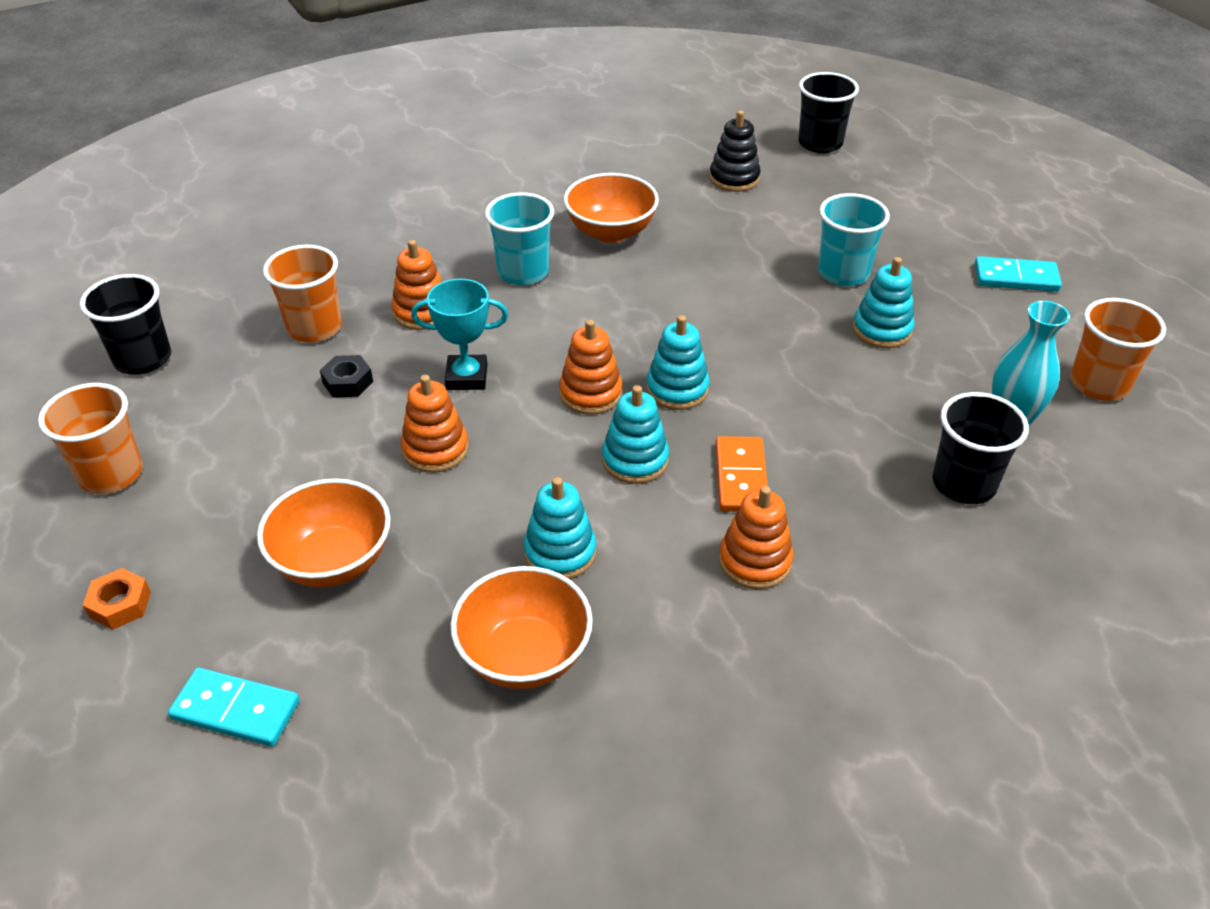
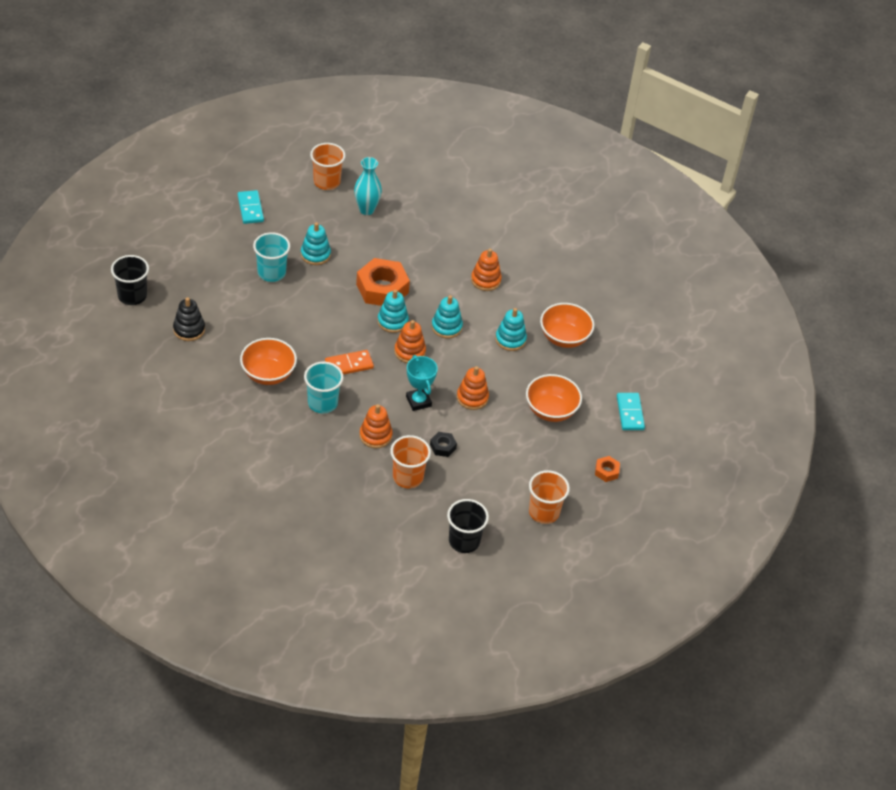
camera: 115 degrees left, 5 degrees up
(740, 477) = (441, 291): orange domino -> orange domino (349, 365)
(770, 395) = (382, 288): none -> orange nut
(963, 484) = (412, 222): black cup -> none

